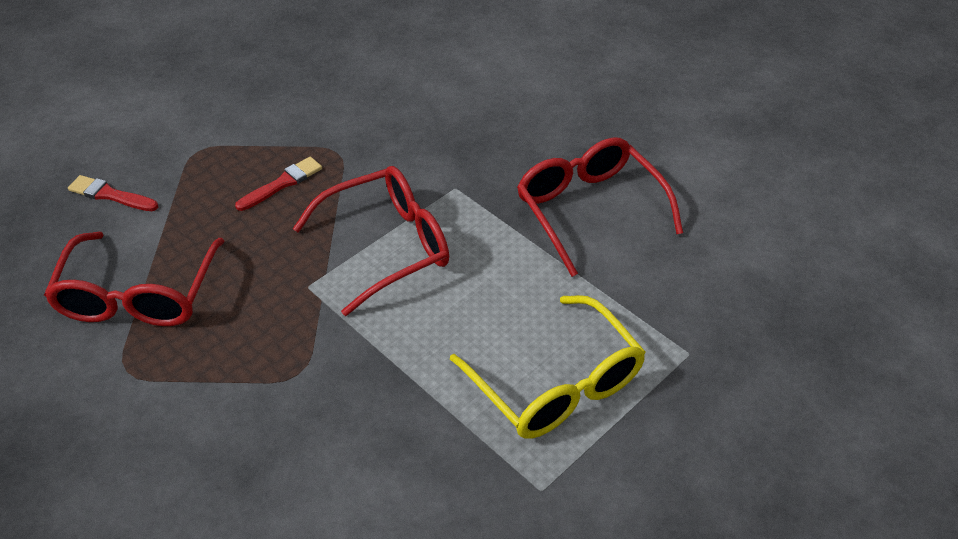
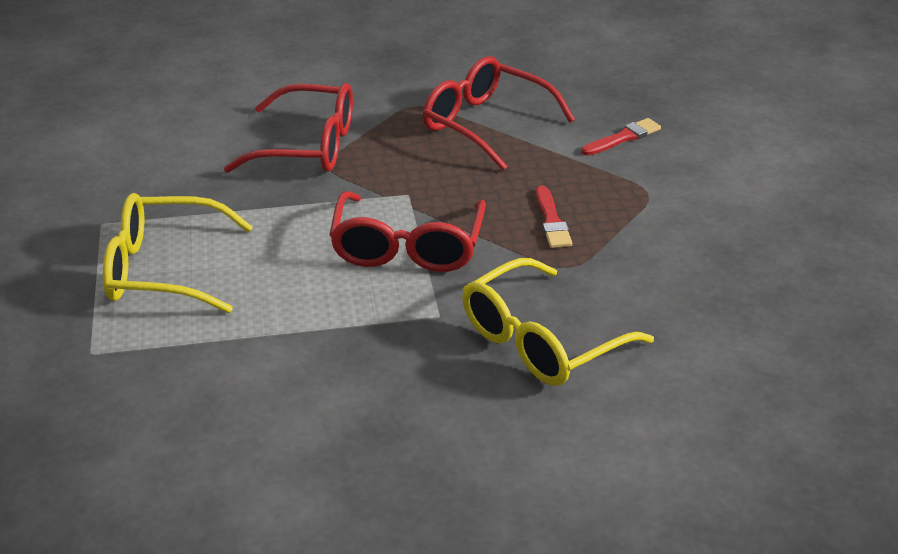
camera: 125 degrees right, 10 degrees down
(435, 130) = (541, 340): none -> yellow glasses
(589, 210) = (310, 388): red glasses -> red glasses (307, 146)

